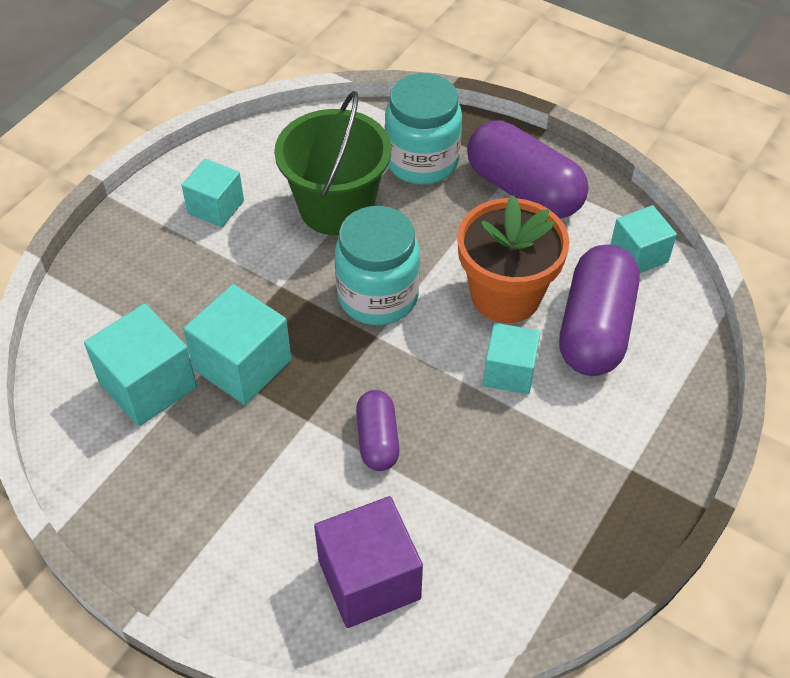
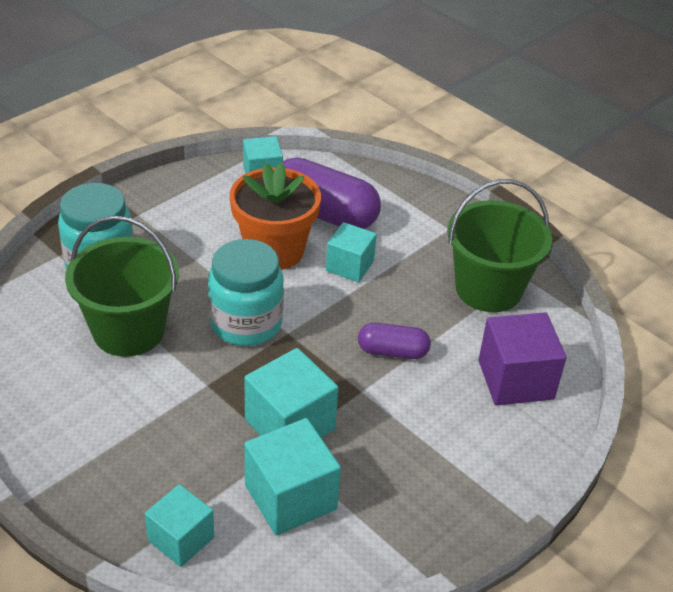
camera: 80 degrees left, 10 degrees down
(216, 207) = (83, 417): turquoise cube -> turquoise cube (181, 539)
(524, 190) = (166, 215): purple capsule -> none
(527, 530) = (488, 289): none -> green bucket

